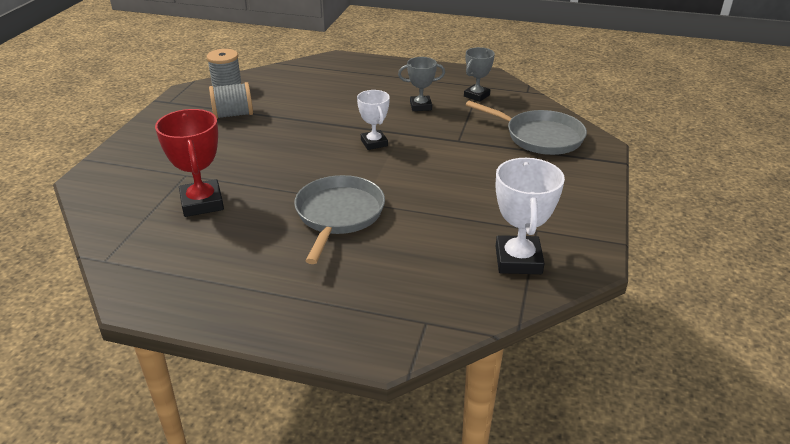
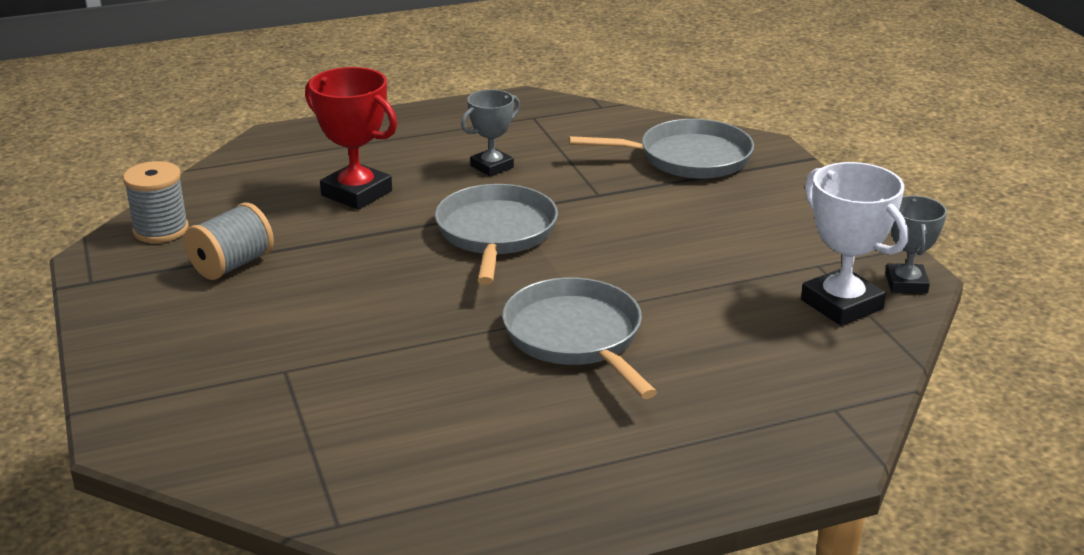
camera: 35 degrees left, 5 degrees down
(202, 203) = (368, 396): red trophy -> red trophy (356, 193)
(374, 143) = (496, 234): white trophy -> grey pan
(476, 96) = (546, 131): grey trophy -> grey trophy (906, 283)

